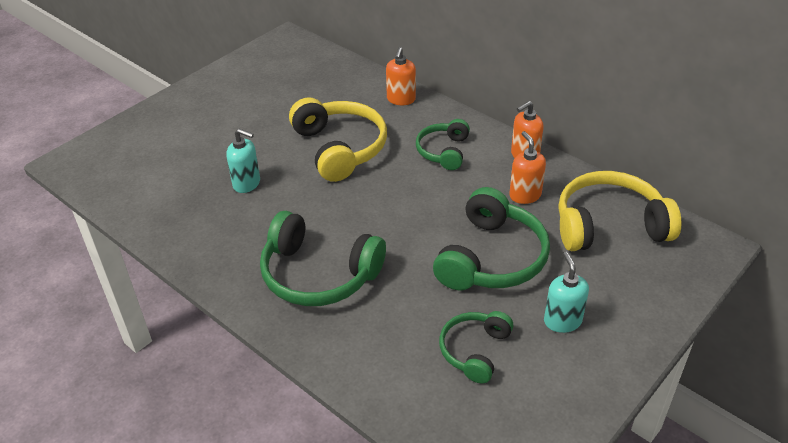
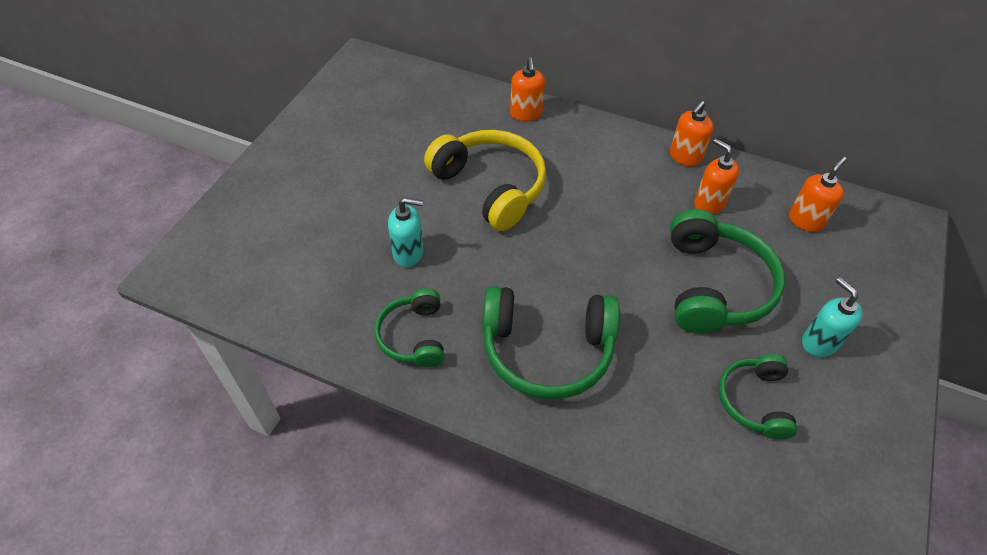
camera: 20 degrees left, 10 degrees up
(443, 151) = (602, 168): green headphones -> green headphones (413, 336)
(609, 225) = (805, 220): yellow headphones -> orange soap dispenser

